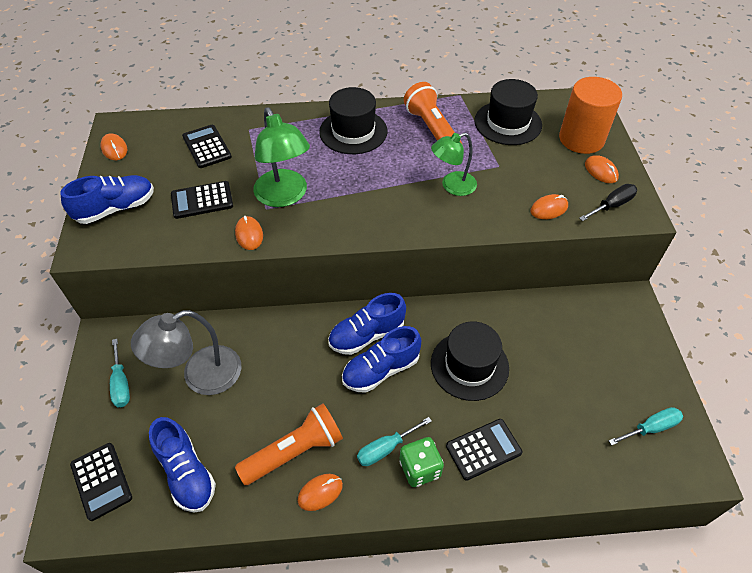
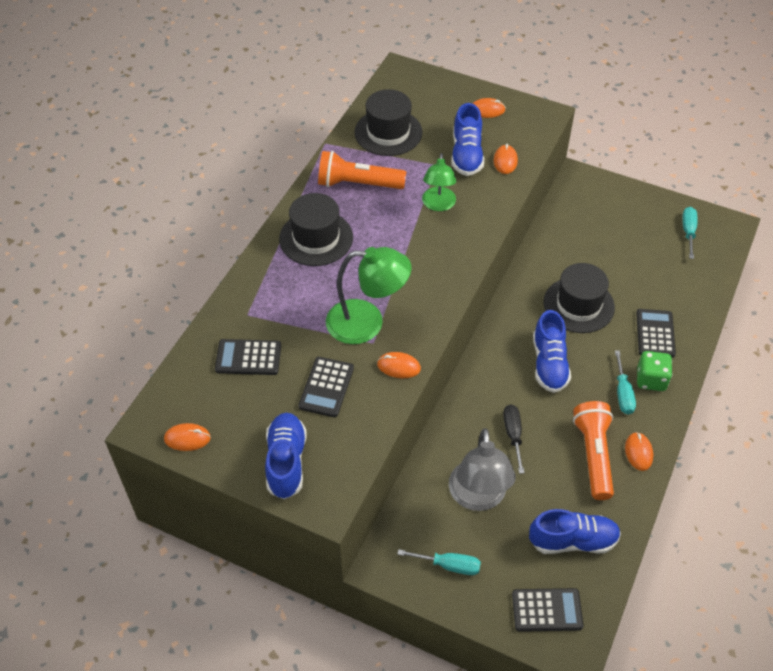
camera: 60 degrees left, 0 degrees up
(367, 335) = (508, 357): blue shoe -> blue shoe (466, 155)
(581, 139) = (443, 100): orange cylinder -> none
(612, 205) = (526, 125): black screwdriver -> black screwdriver (513, 435)

